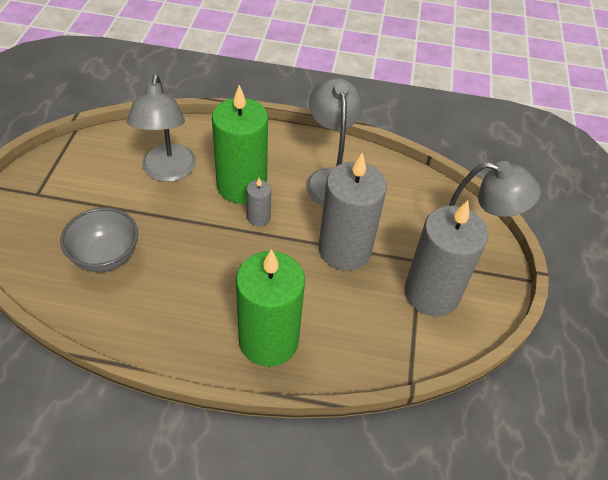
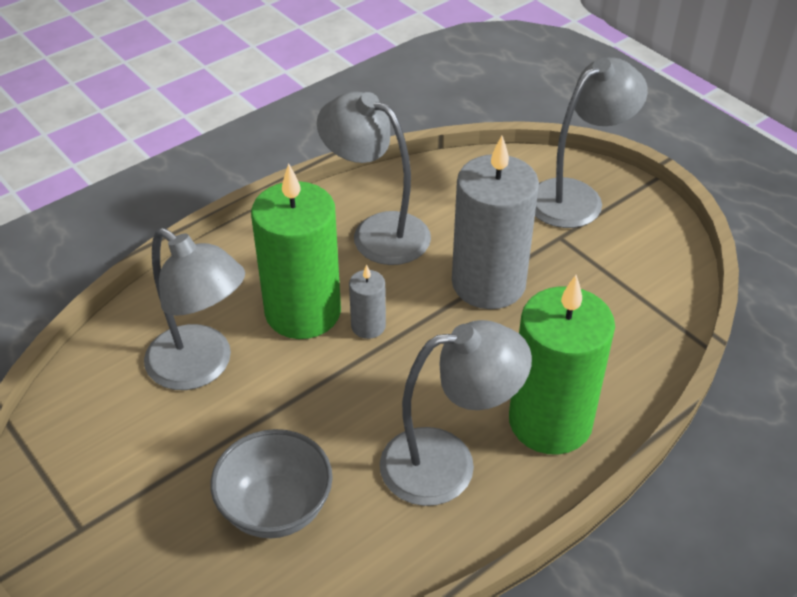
camera: 45 degrees left, 5 degrees down
(195, 310) = (447, 463): none -> grey lamp
(431, 293) = (608, 255): grey candle -> none

